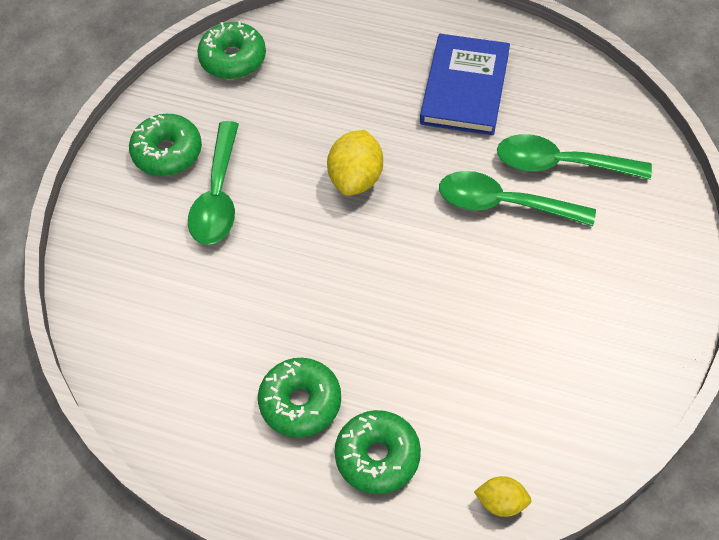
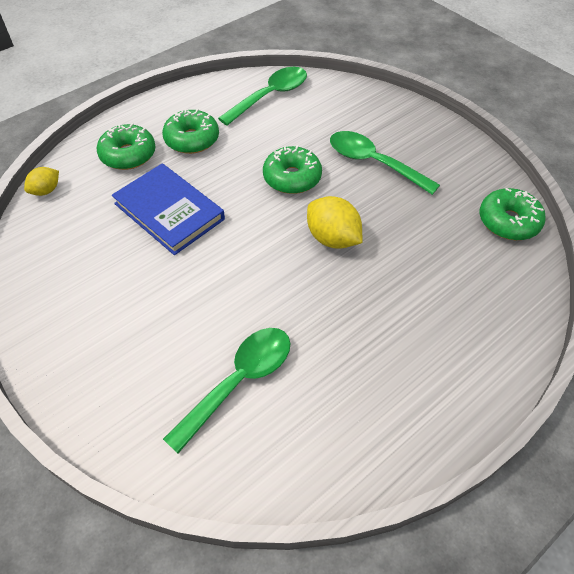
camera: 120 degrees right, 5 degrees down
(167, 152) = (431, 154): green donut -> green donut (292, 178)
(465, 88) = (375, 361): blue book -> blue book (169, 211)
(503, 204) = (235, 315): green spoon -> green spoon (270, 96)

